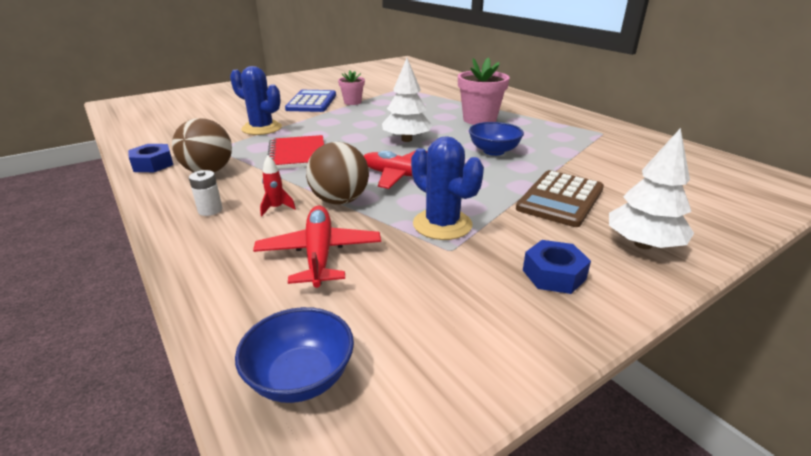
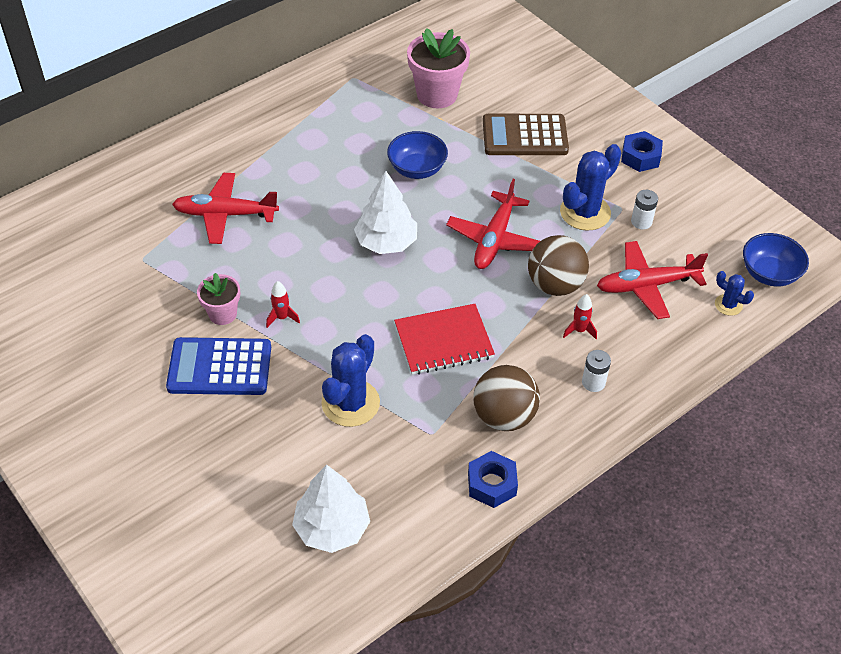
camera: 95 degrees left, 20 degrees up
(258, 317) = (728, 305): none -> blue cactus
(343, 114) = (282, 318): none -> red rocket
(426, 261) = (641, 222): none -> white battery
(437, 102) = (225, 214): none -> red plane
(479, 120) = (308, 174): pink flower pot -> pink flower pot (437, 95)
(560, 199) = (525, 136): brown calculator -> brown calculator turned 150 degrees clockwise
(642, 244) = (590, 106): white tree -> white tree (332, 528)

